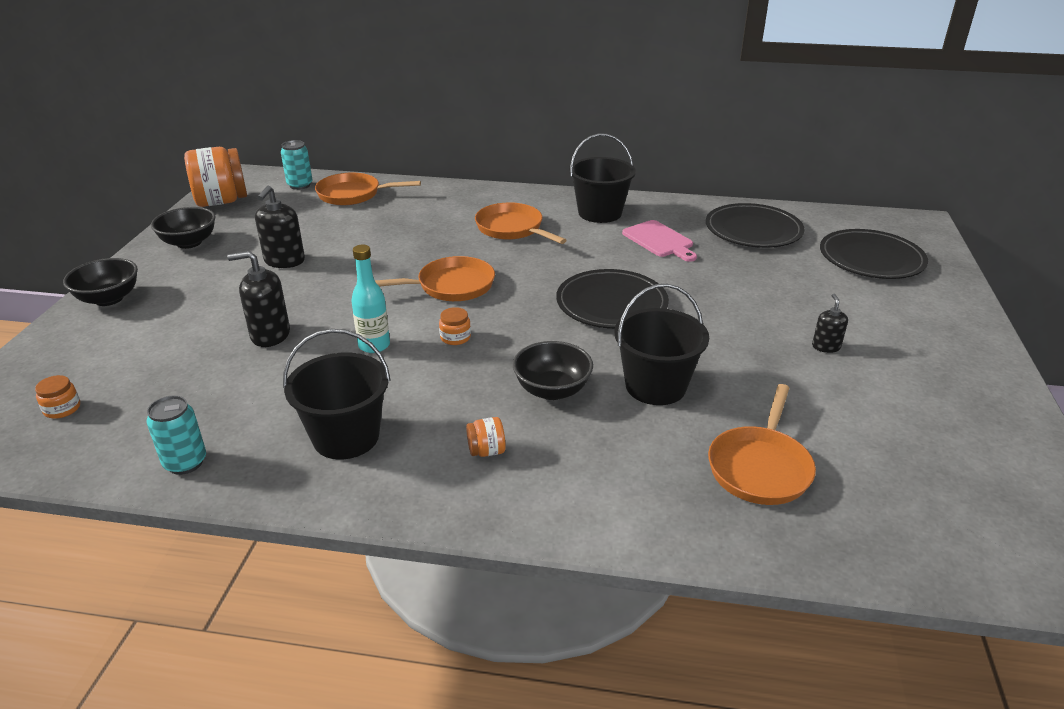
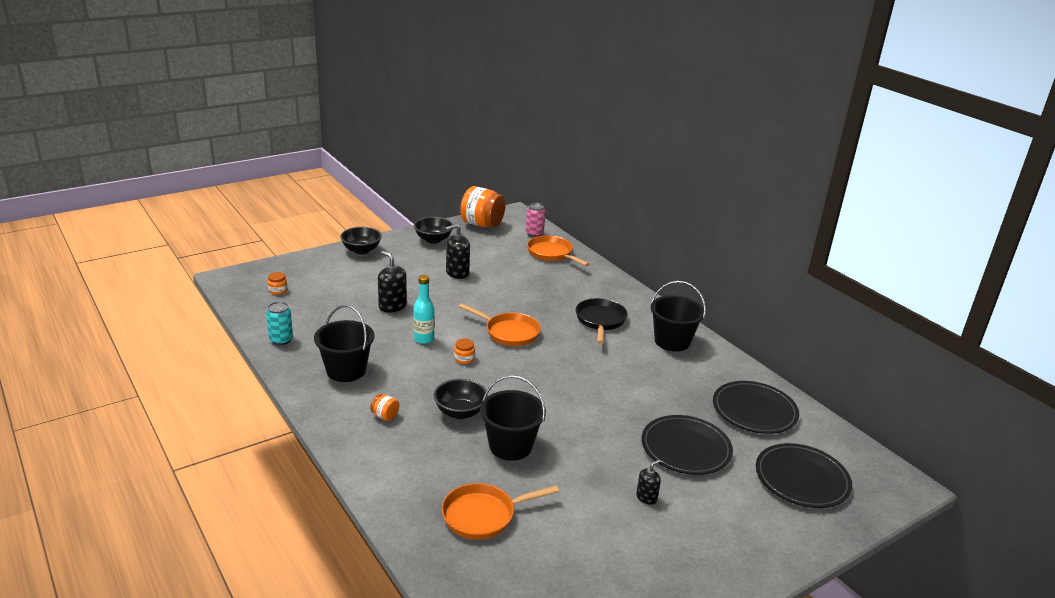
camera: 45 degrees right, 5 degrees down
(300, 185) = (534, 234): turquoise can -> pink can
(512, 229) = (600, 321): orange pan -> black pan
(611, 304) = (572, 393): black plate -> black plate (685, 448)
(659, 240) = (675, 379): pink cutting board -> none

